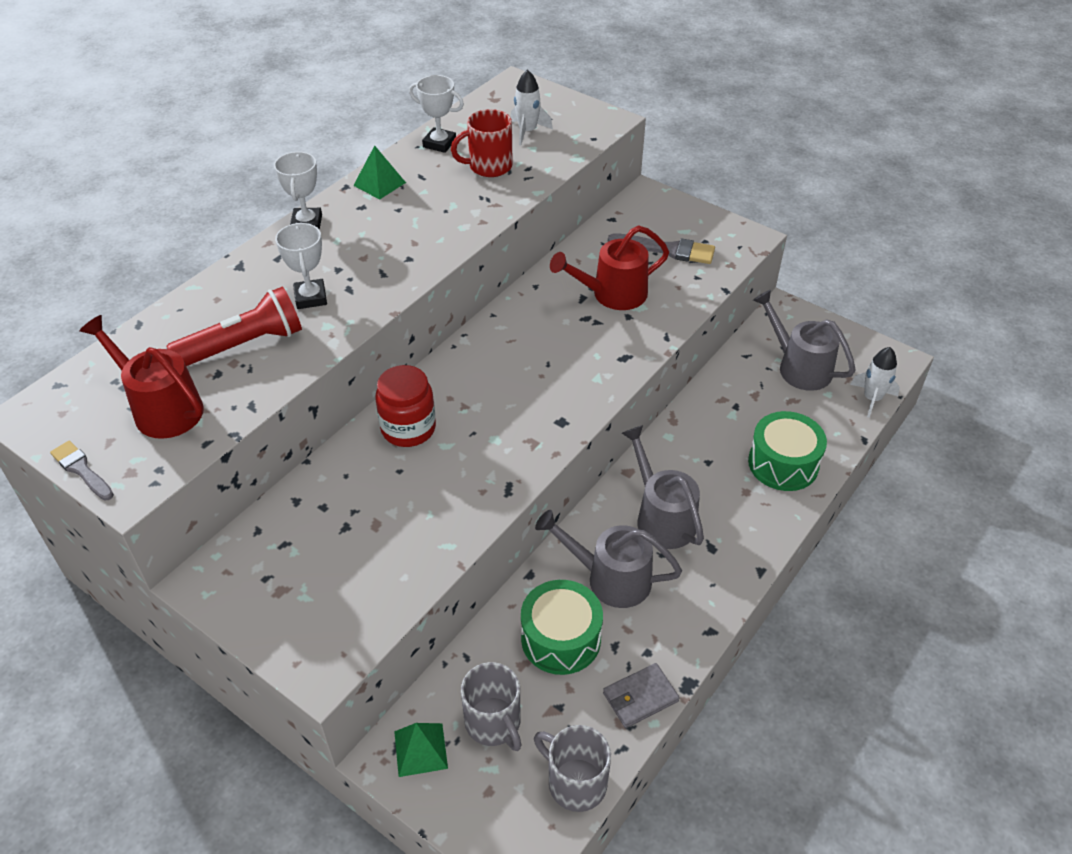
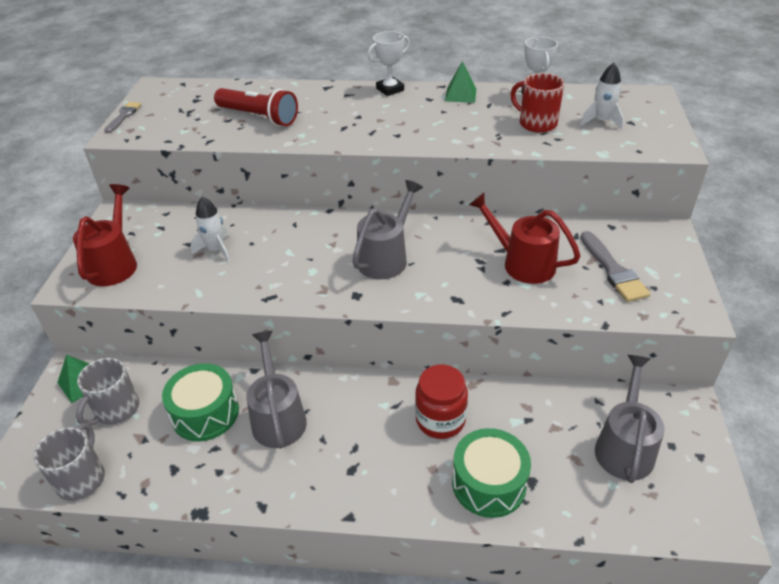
camera: 60 degrees right, 5 degrees down
(161, 408) = (186, 116): red watering can -> red watering can (114, 263)
(311, 297) = (322, 119): white trophy -> none
(408, 428) = (291, 230): red jar -> red jar (440, 420)
(640, 697) = (173, 485): grey wallet -> none
(661, 517) = (361, 422): grey watering can -> grey watering can (386, 257)
(872, 399) = (643, 526): white rocket -> white rocket (216, 250)

